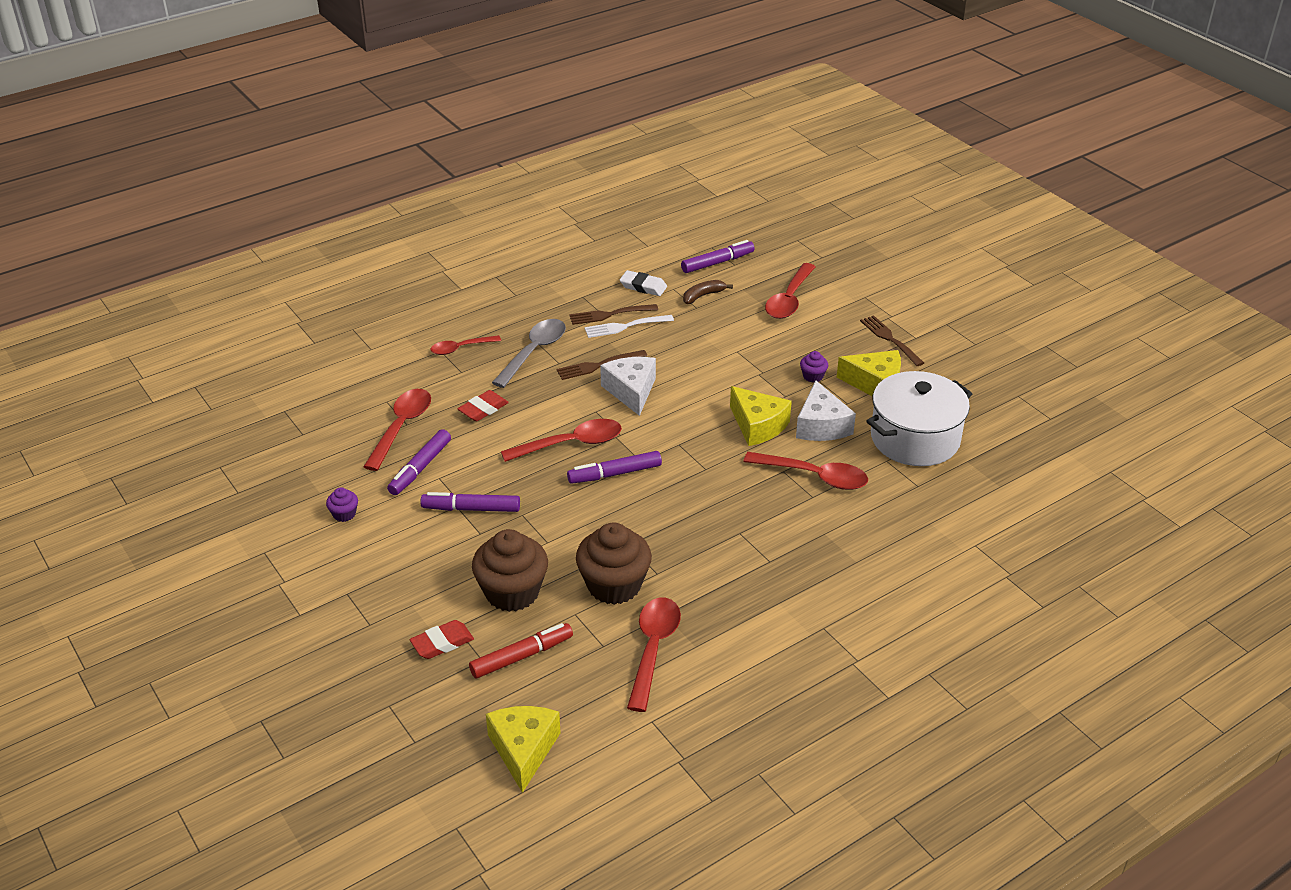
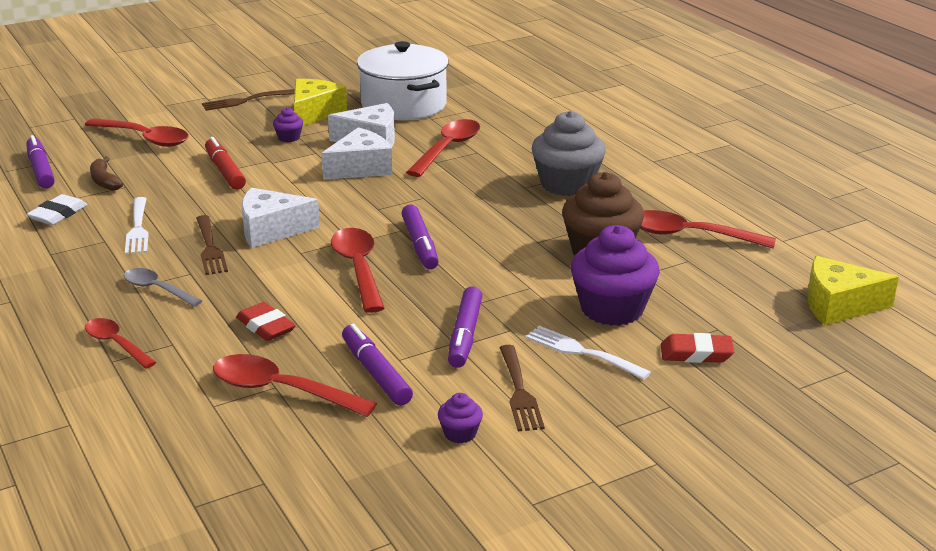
camera: 85 degrees left, 10 degrees down
(420, 468) = (376, 373): purple marker -> purple marker turned 150 degrees counterclockwise
(442, 643) = (696, 353): red eraser -> red eraser turned 60 degrees counterclockwise
(446, 574) = (582, 352): none -> white fork
(460, 348) = (116, 344): red spoon -> red spoon turned 150 degrees clockwise
(512, 592) = (612, 309): brown cupcake -> purple cupcake
(521, 656) = (710, 305): red marker -> red marker (225, 171)
(534, 352) = (157, 289): grey spoon -> grey spoon, size x0.63
(609, 314) = (105, 237): brown fork -> brown fork (519, 392)
(750, 561) = (567, 184): none -> grey cupcake
(758, 426) = (360, 168): yellow cheese -> white cheese

